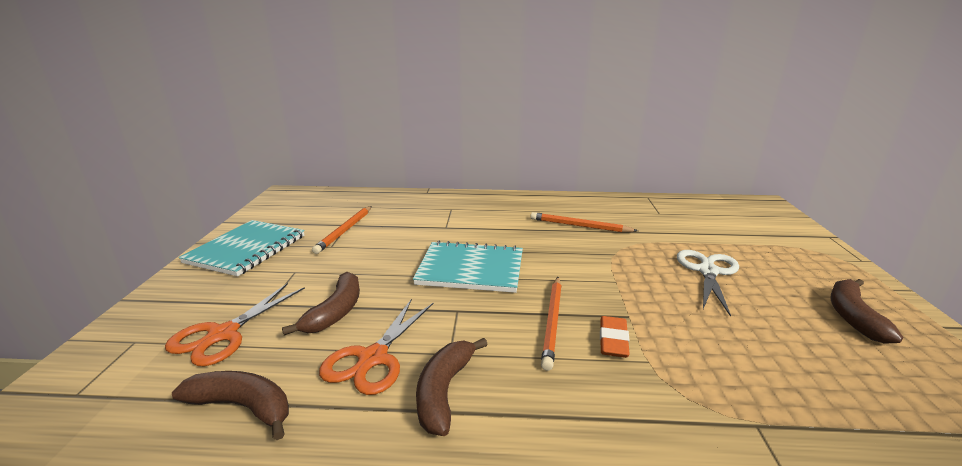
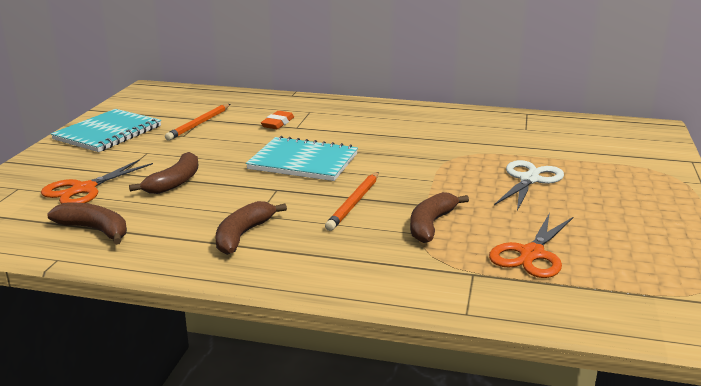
camera: 10 degrees right, 0 degrees up
(373, 358) = (196, 212): orange scissors -> orange scissors (531, 254)
(579, 226) = (431, 135): orange pencil -> none
(613, 340) = (398, 218): orange eraser -> orange eraser (278, 123)
(853, 316) = (635, 221): brown banana -> brown banana (431, 225)

